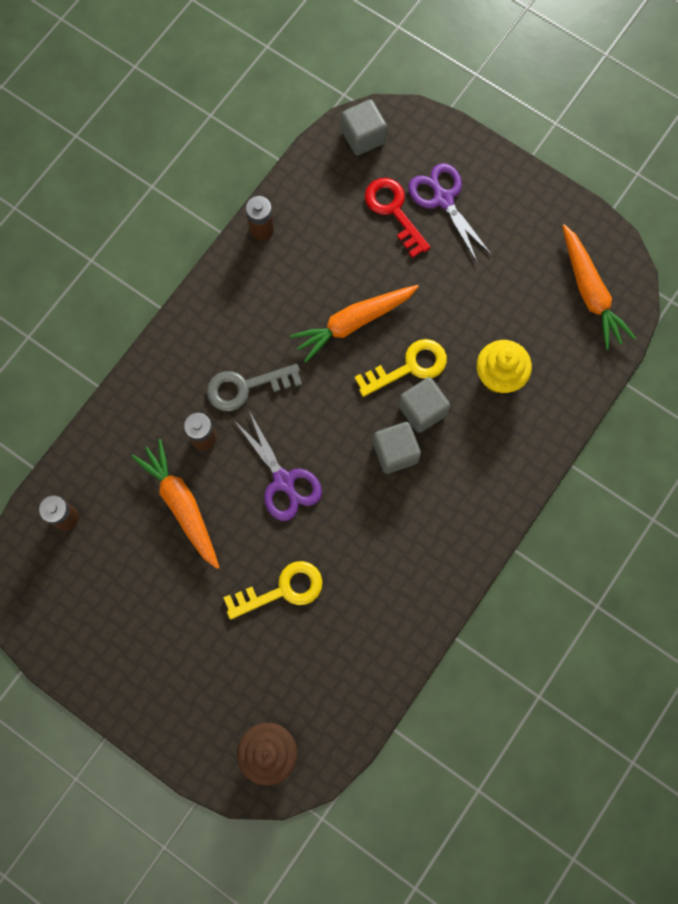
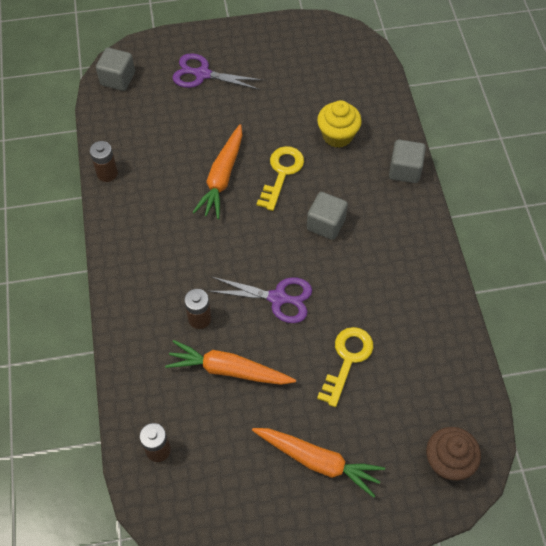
camera: 45 degrees left, 15 degrees down
(245, 387) = (194, 267): grey key -> none
(393, 211) = (180, 102): red key -> none
(422, 410) = (315, 189): grey cube -> grey cube (405, 170)
(590, 292) = (338, 56): orange carrot -> orange carrot (318, 461)

